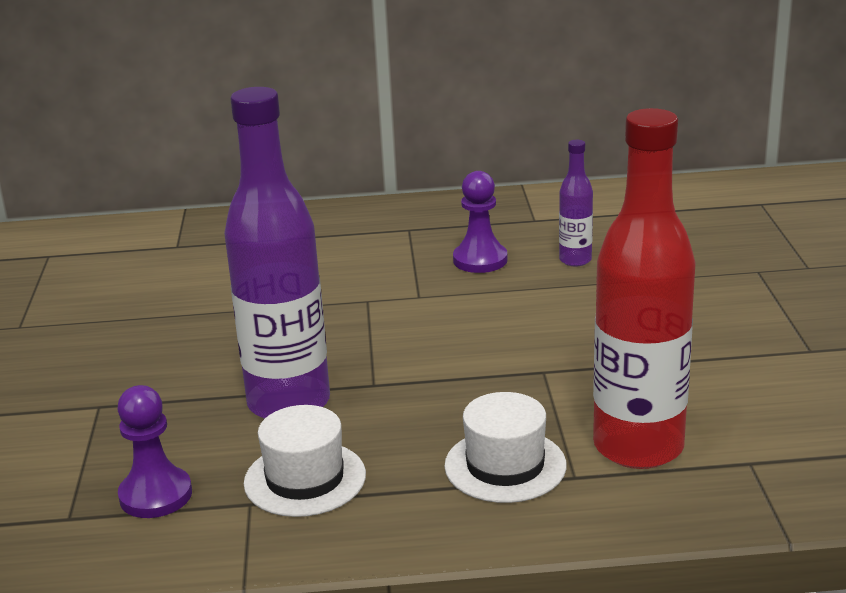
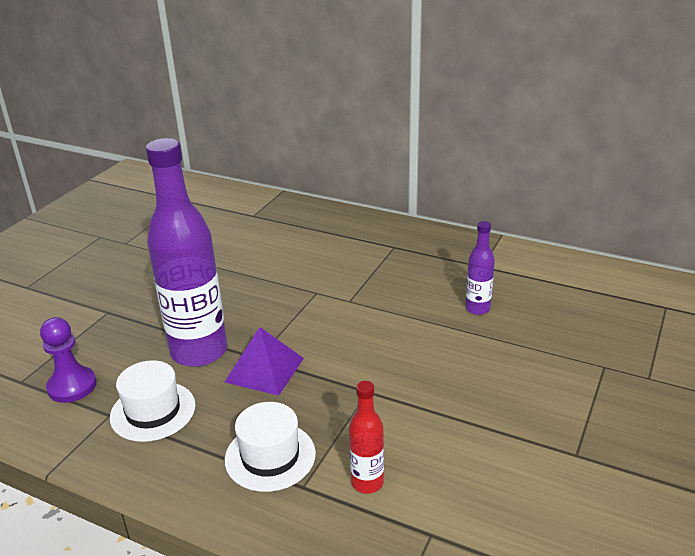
camera: 30 degrees right, 5 degrees up
(397, 392) = (264, 370): none -> purple pyramid
(480, 260) = (415, 286): purple pawn -> none
(638, 447) = (367, 482): red bottle -> red bottle, size x0.46

